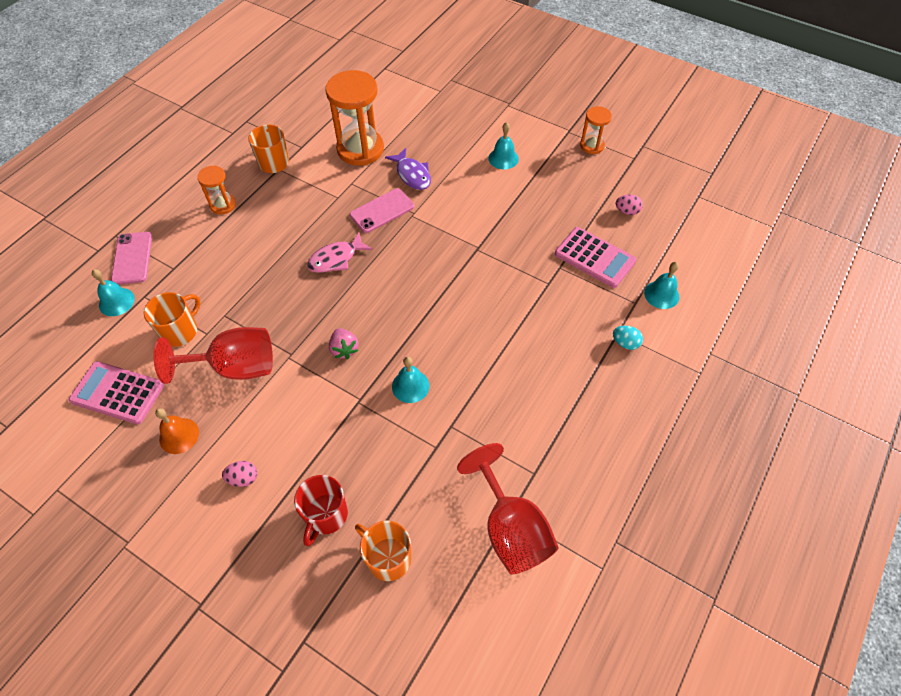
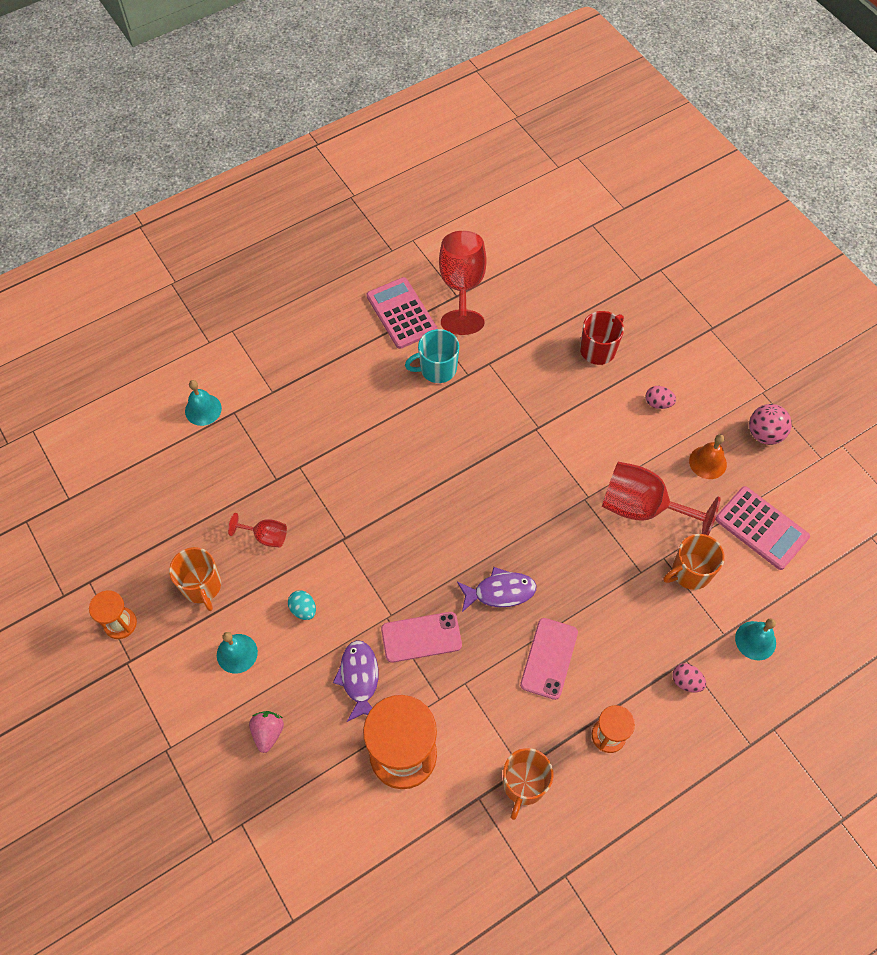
camera: 155 degrees left, 5 degrees up
(121, 491) = (764, 434): none -> pink ball
(132, 258) = (732, 697): pink phone -> pink phone (549, 658)
(336, 259) = (500, 592): pink fish -> purple fish
(344, 349) = (531, 482): pink strawberry -> pink strawberry (268, 732)
(388, 558) = (562, 304): orange mug -> orange mug (202, 586)
(410, 386) = (485, 422): turquoise bell -> none
(483, 419) = (437, 369): none -> turquoise mug
(537, 227) = (265, 536): none -> red goblet
(594, 257) = (234, 474): pink calculator -> pink calculator (401, 313)
(625, 343) = (273, 380): turquoise egg -> turquoise egg (303, 609)
(627, 211) = (158, 513): pink egg -> pink egg (686, 681)

